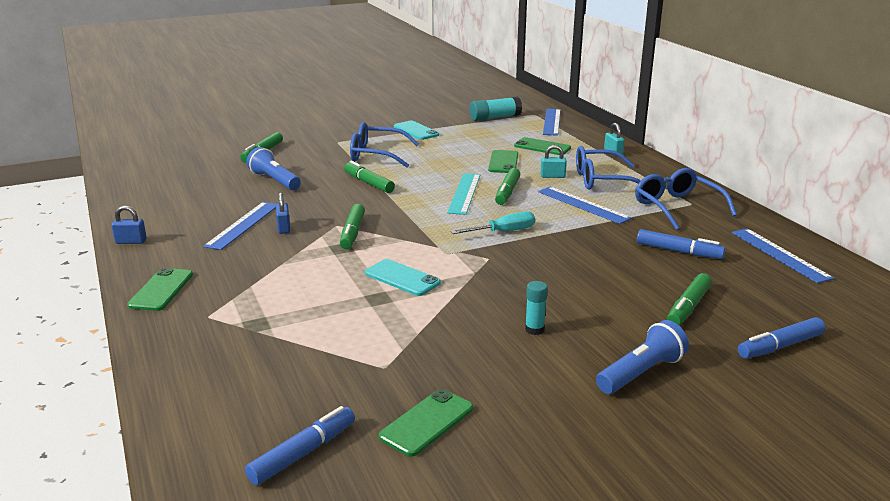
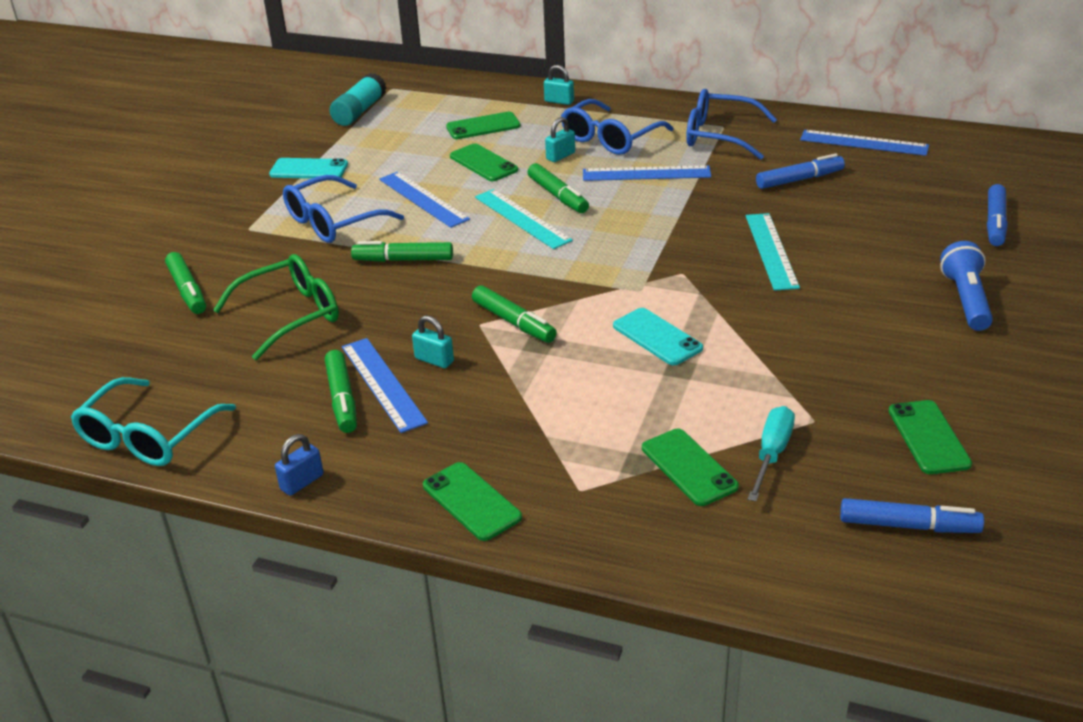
camera: 45 degrees left, 10 degrees up
(130, 195) = (148, 436): none -> turquoise glasses
(272, 342) = (689, 467): none -> green phone
(274, 181) = (290, 315): blue flashlight -> green glasses
(283, 228) = (434, 360): blue padlock -> turquoise padlock
(303, 453) = (908, 525): blue marker -> blue marker turned 105 degrees clockwise
(402, 278) = (657, 337): turquoise phone -> turquoise phone turned 60 degrees clockwise
(503, 232) = (640, 240): turquoise screwdriver -> turquoise screwdriver (771, 454)
(534, 329) = (842, 314): turquoise glue stick -> none
(552, 122) = (429, 90): blue ruler -> blue ruler (423, 199)
(568, 276) = (771, 251): none -> turquoise ruler
(688, 307) = (894, 226): green marker -> green marker (342, 399)

